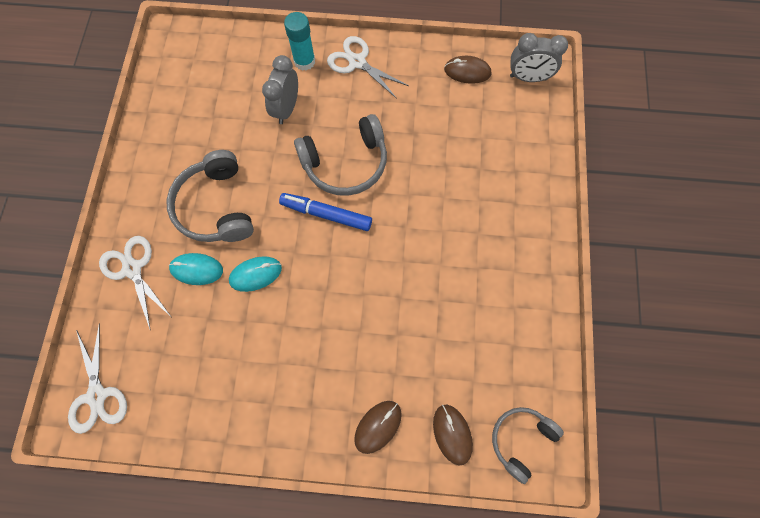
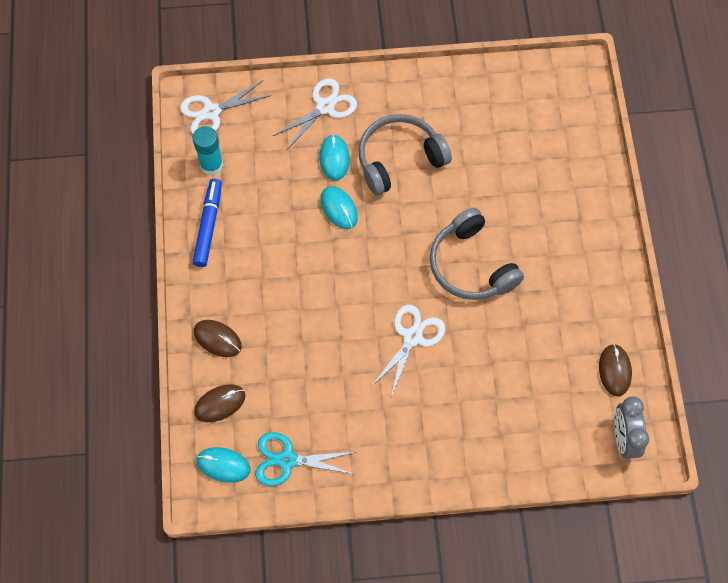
camera: 80 degrees right, 5 degrees down
(286, 109) = (521, 197): grey clock -> none
(304, 61) = (583, 202): turquoise glue stick -> turquoise glue stick (211, 165)
(327, 214) = (411, 258): blue marker -> blue marker (208, 226)
(357, 62) = (596, 254): white scissors -> white scissors (412, 337)
(520, 439) = (223, 465): grey headphones -> turquoise mouse
(521, 370) = (287, 460): none -> turquoise scissors

